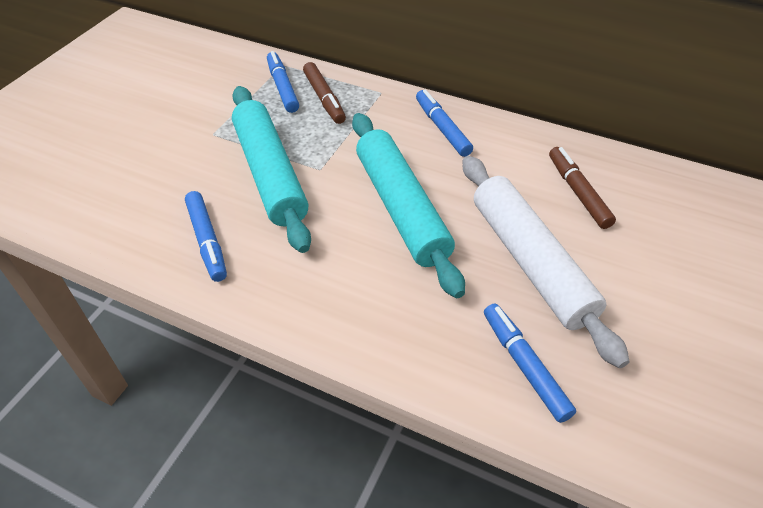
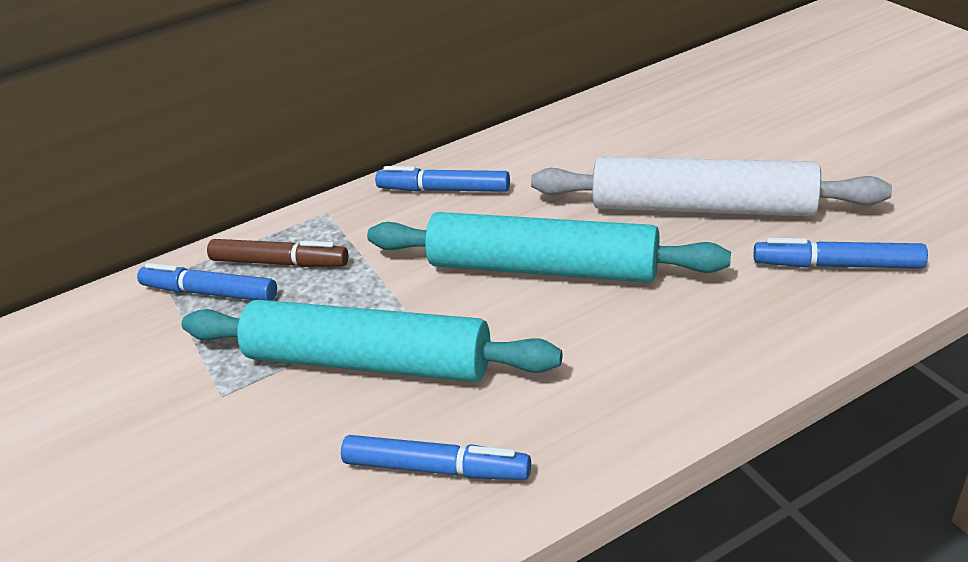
camera: 50 degrees left, 10 degrees down
(577, 192) = (632, 141): brown marker -> none

